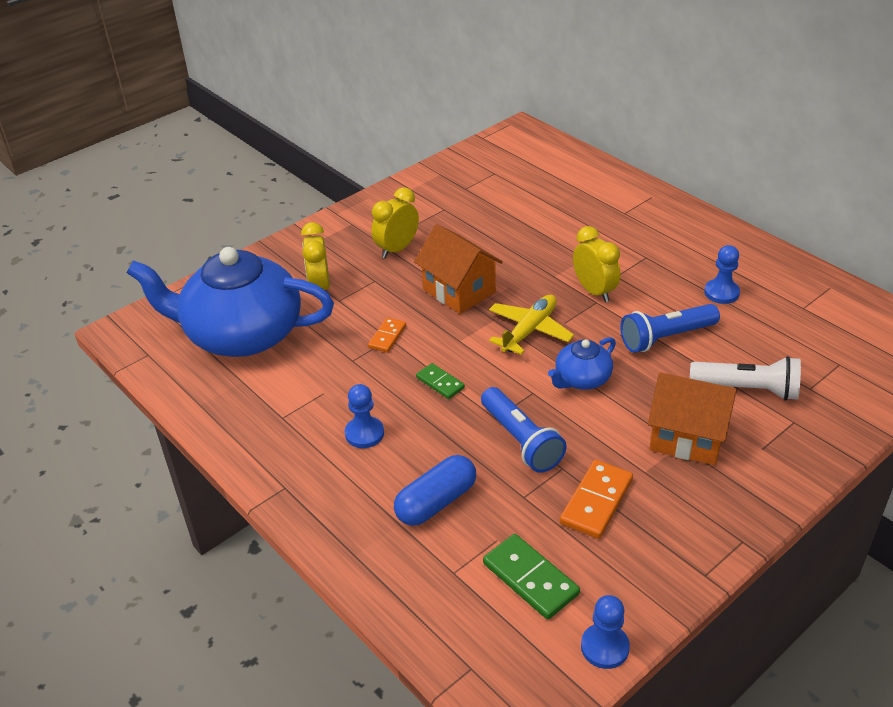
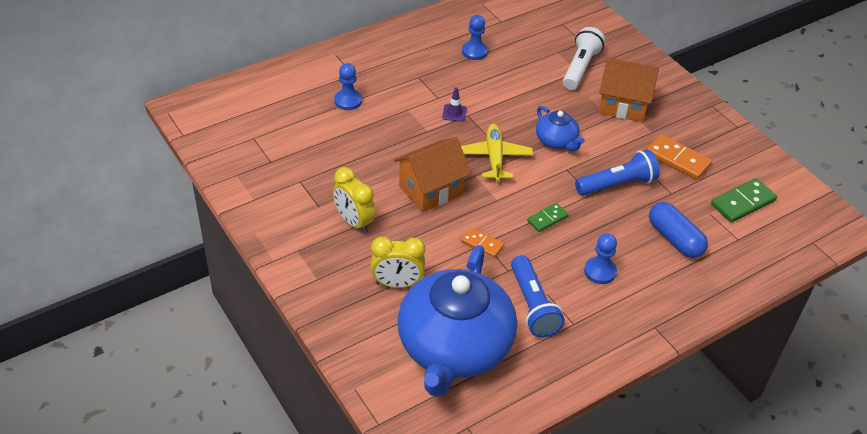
camera: 85 degrees left, 5 degrees up
(529, 330) = (494, 157): yellow plane -> yellow plane turned 45 degrees clockwise
(594, 291) = (454, 113): yellow clock -> purple traffic cone
(604, 647) = (793, 180): blue pawn -> blue pawn (348, 101)
(666, 338) = (519, 90): blue flashlight -> blue flashlight (533, 306)
(687, 438) = (623, 105): orange house -> orange house turned 75 degrees clockwise

